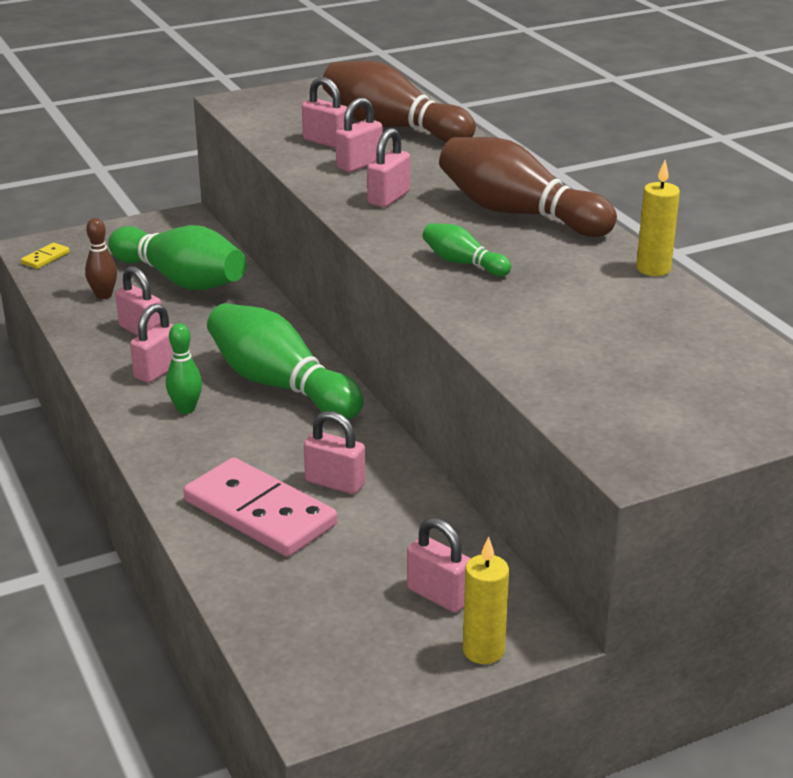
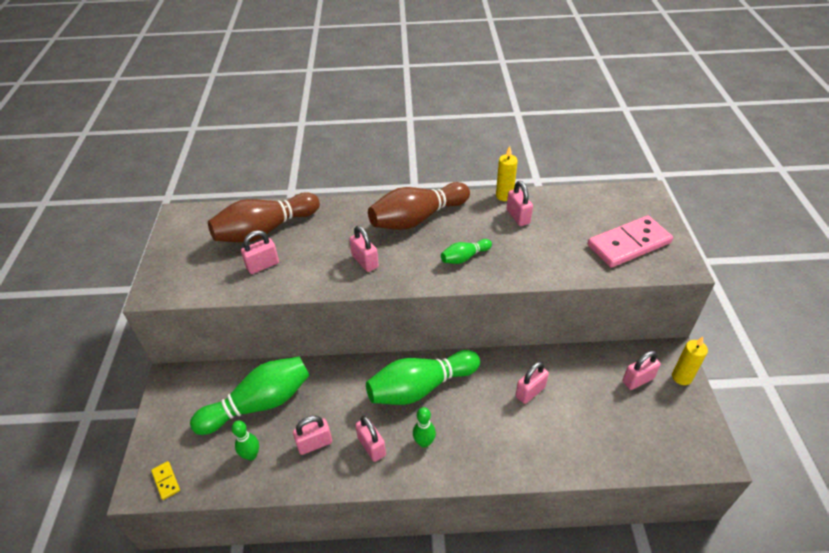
camera: 65 degrees left, 15 degrees up
(104, 295) = (251, 455): brown bowling pin -> green bowling pin
(259, 513) = (547, 434): pink domino -> pink domino (629, 244)
(359, 165) = (309, 260): pink padlock -> pink padlock (518, 217)

